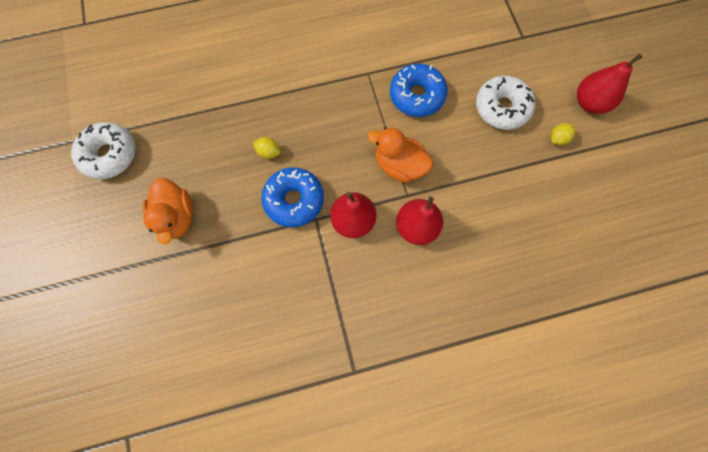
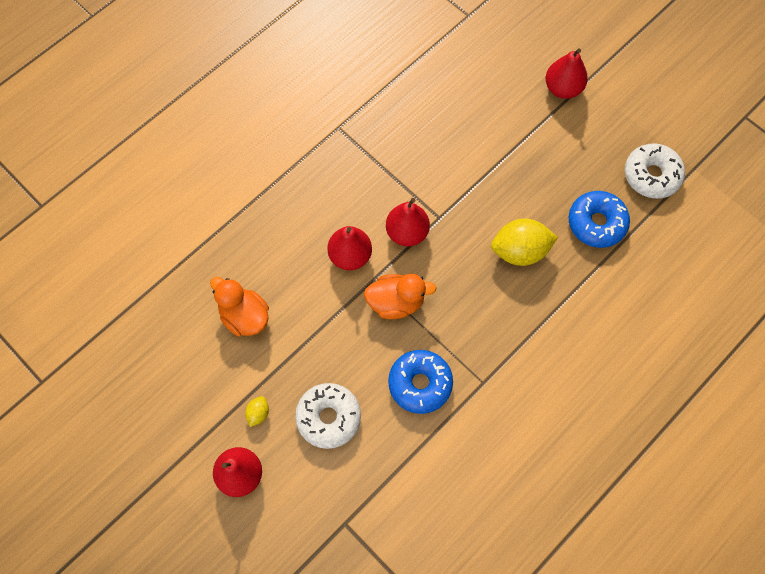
camera: 150 degrees right, 5 degrees down
(108, 283) = (563, 88): none -> red pear
(177, 217) = (553, 159): orange duck -> orange duck (244, 316)
(269, 152) = (520, 251): yellow lemon -> yellow lemon, size x2.17
(294, 200) = (468, 222): blue donut -> blue donut (596, 223)

